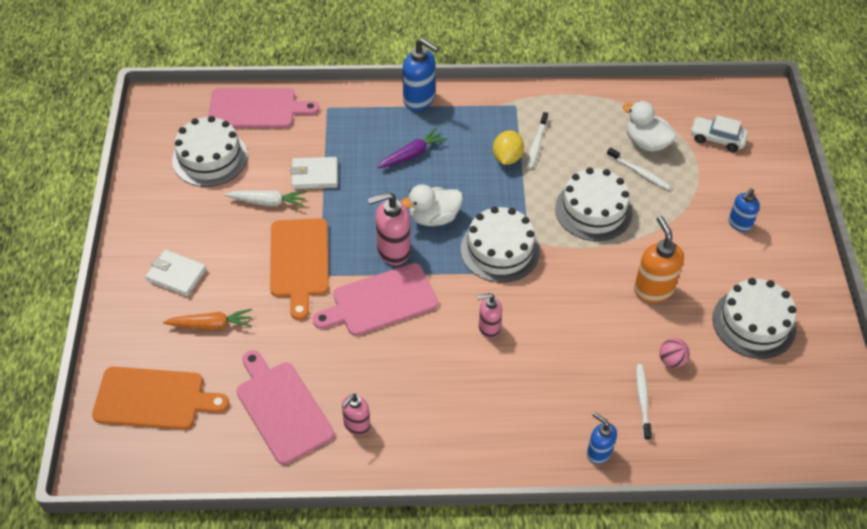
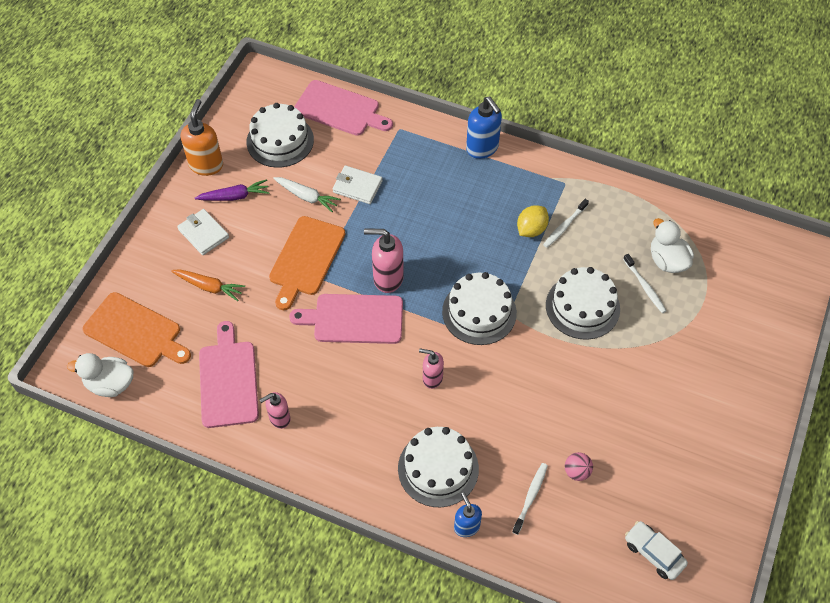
camera: 25 degrees right, 5 degrees up
(412, 154) = (450, 197): purple carrot -> purple carrot (235, 196)
(434, 217) = (438, 261): white duck -> white duck (110, 384)
(653, 289) = (596, 400): orange soap dispenser -> orange soap dispenser (206, 165)
(717, 139) = (737, 281): white car -> white car (653, 553)
(739, 224) = (712, 370): blue soap dispenser -> none
(754, 323) = (672, 468): white cake -> white cake (438, 468)

